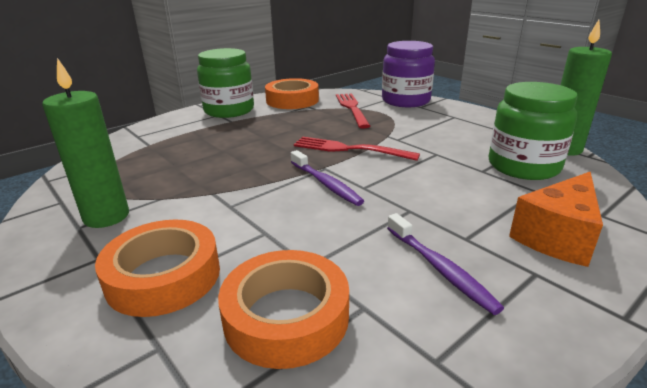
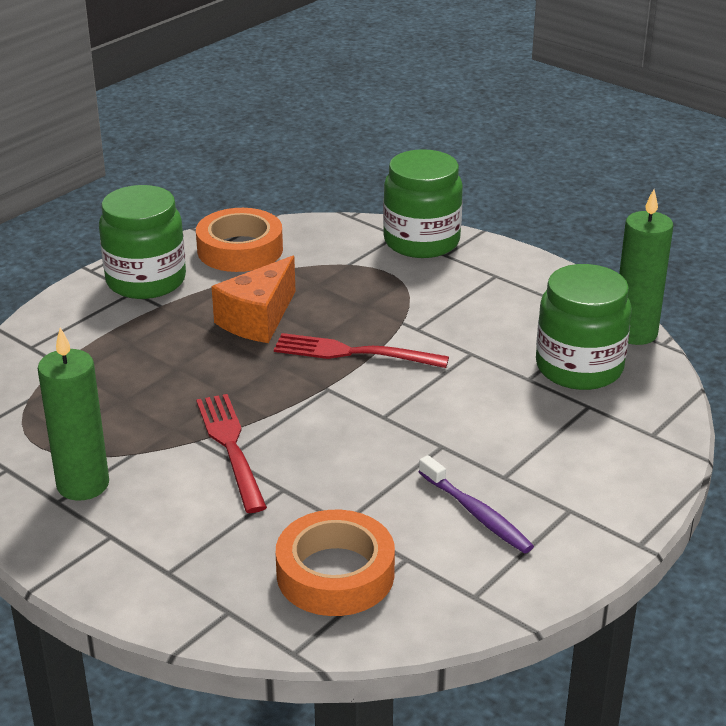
camera: 10 degrees left, 5 degrees up
(163, 276) = (195, 548): orange tape -> none
(325, 184) = (335, 414): purple toothbrush -> none
(351, 108) = (340, 265): red fork -> red fork (230, 447)
(405, 101) = (421, 241): purple jar -> green jar
(557, 236) = (598, 466): orange cheese -> orange cheese (258, 319)

